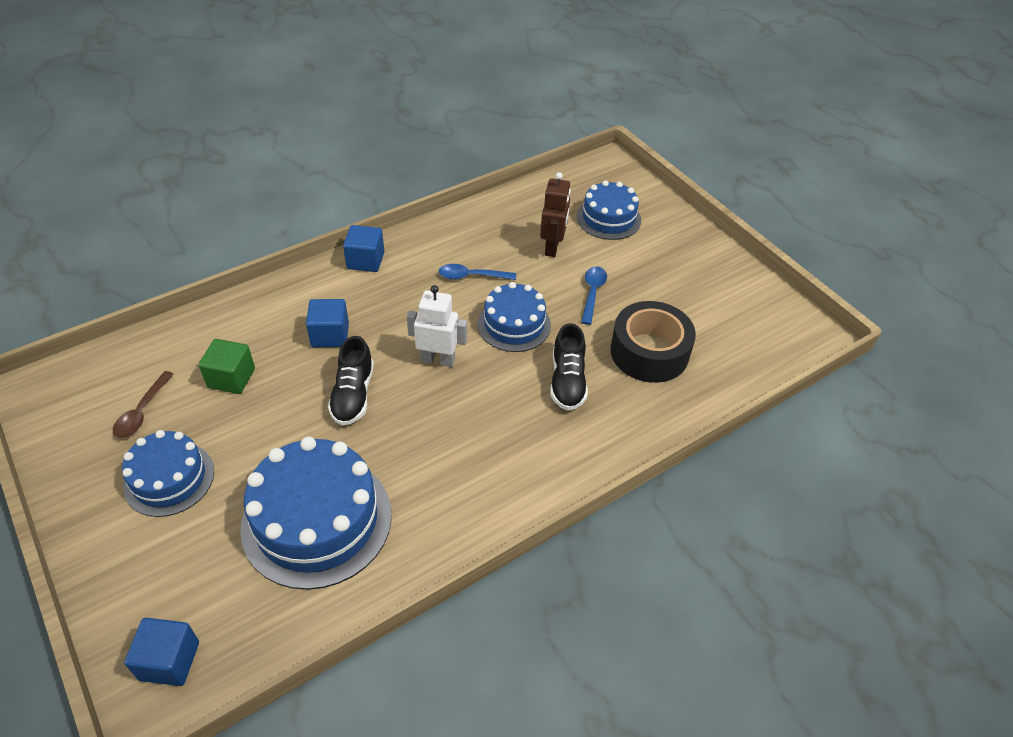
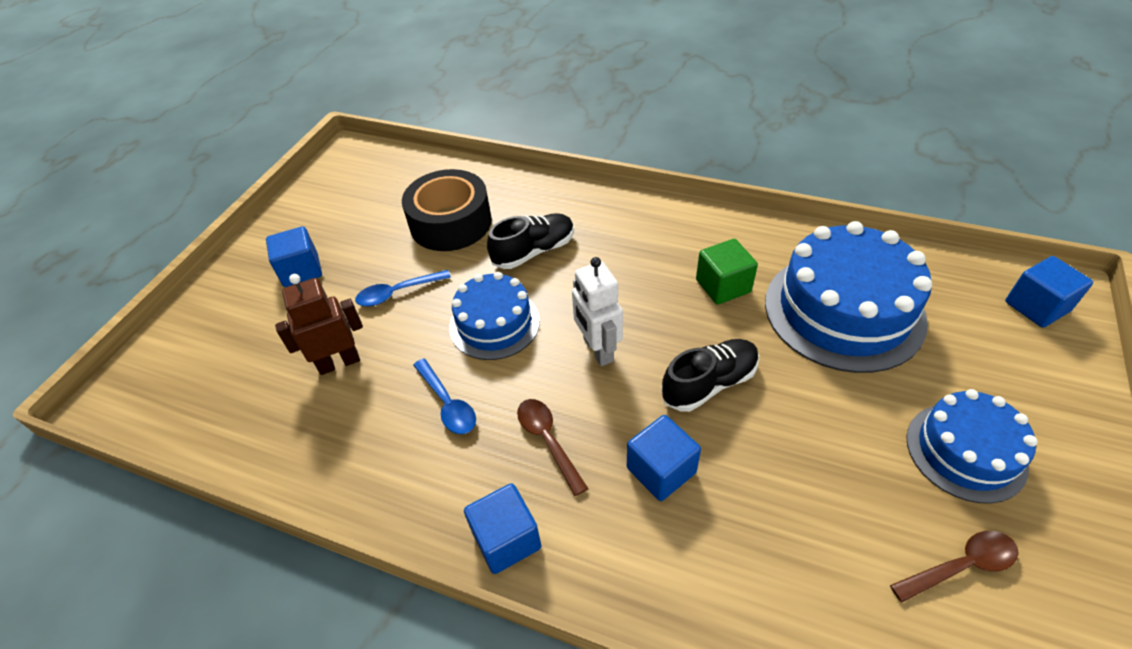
camera: 120 degrees left, 0 degrees up
(231, 378) = (818, 516): green cube -> green cube (723, 286)
(400, 302) = (548, 441): none -> brown spoon
(608, 218) = (248, 343): blue cake -> none
(662, 258) = (301, 270): none -> blue cube

